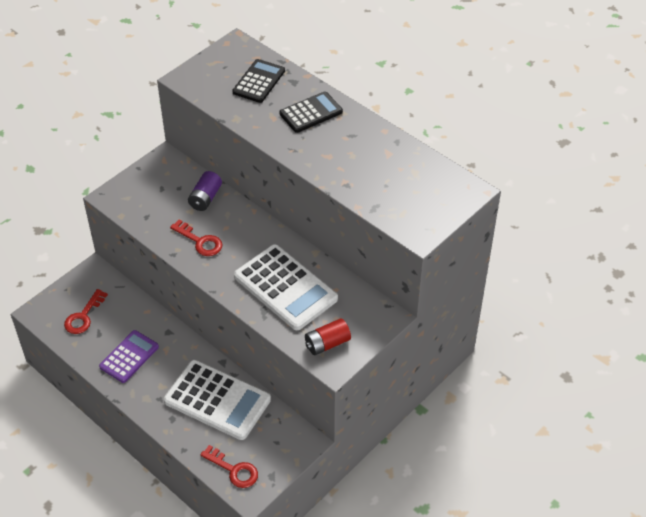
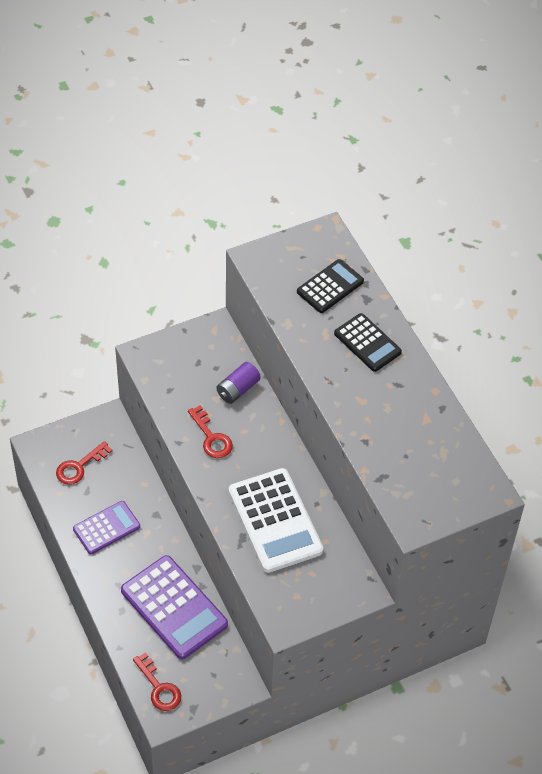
camera: 20 degrees right, 5 degrees up
(217, 400) = (174, 607): white calculator -> purple calculator
(311, 113) = (367, 343): black calculator -> black calculator turned 60 degrees clockwise
(327, 343) = (289, 598): red battery -> none

